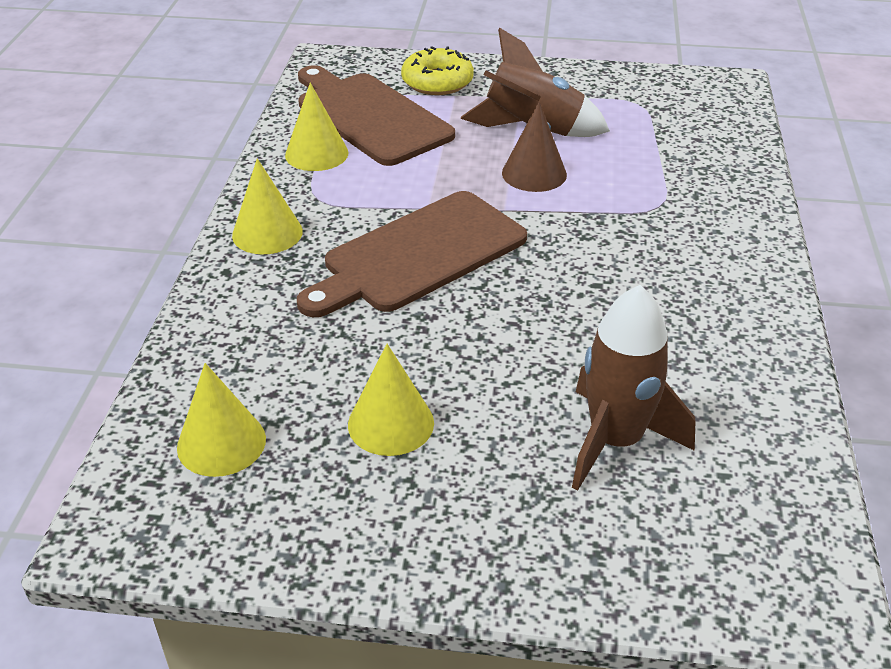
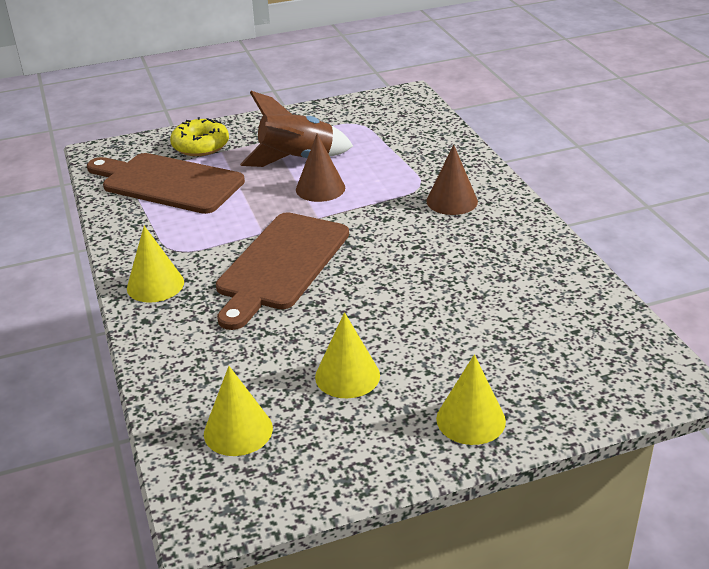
camera: 25 degrees left, 5 degrees down
(316, 154) = (148, 220): yellow cone -> yellow cone (470, 419)
(615, 441) = (498, 335): brown rocket -> none
(685, 239) = (452, 201): none -> brown cone

